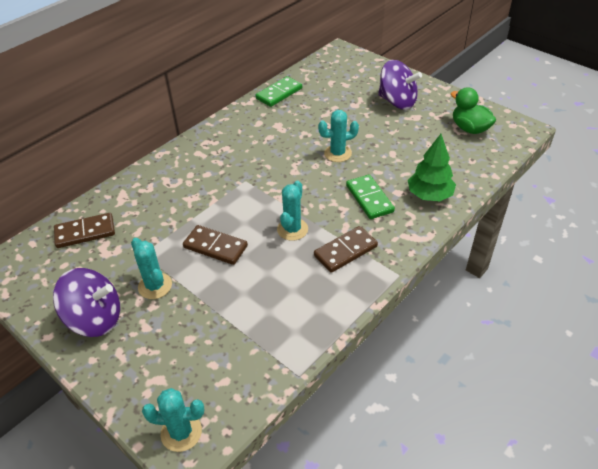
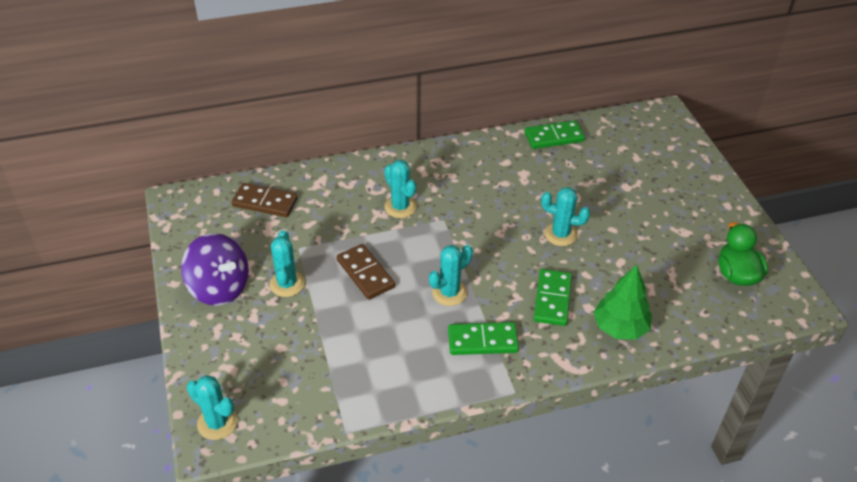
camera: 30 degrees right, 0 degrees up
(204, 186) = (400, 207): none -> turquoise cactus
(345, 251) = (482, 341): brown domino -> green domino
(397, 102) = (678, 204): purple spinning top -> none

